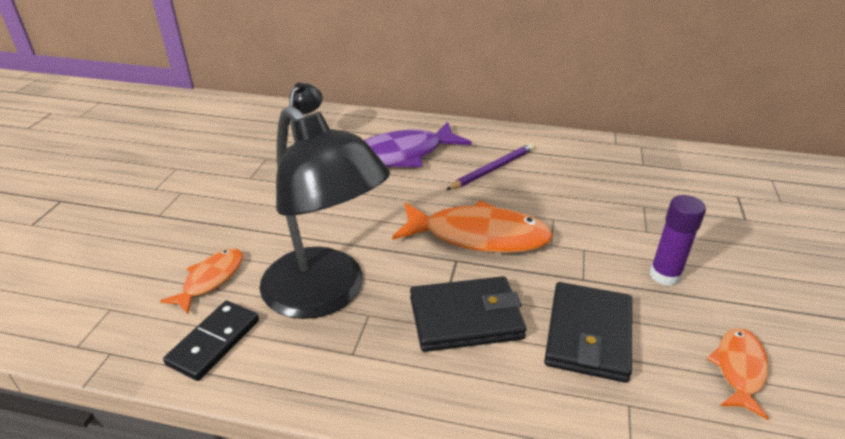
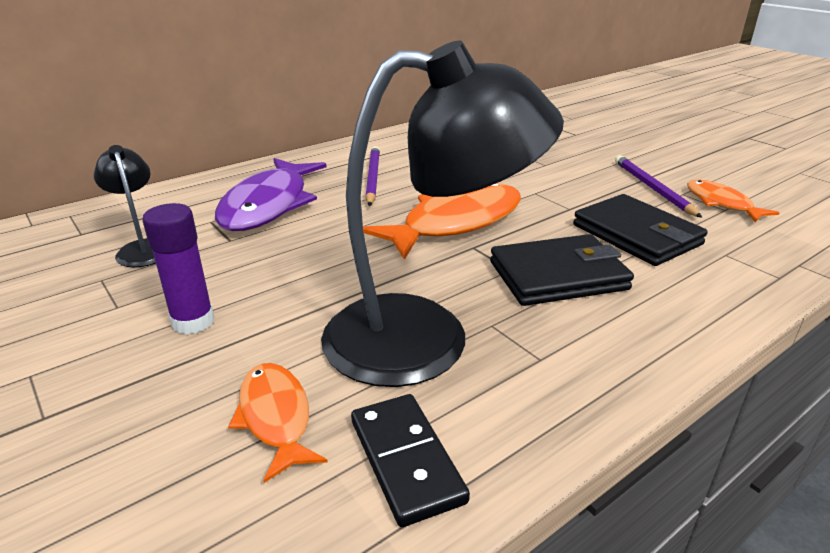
camera: 50 degrees left, 5 degrees down
(466, 318) = (558, 275): black wallet -> black wallet turned 45 degrees clockwise
(664, 275) = (602, 181): purple glue stick -> purple glue stick (193, 322)
(699, 311) = (652, 188): none -> purple pencil

